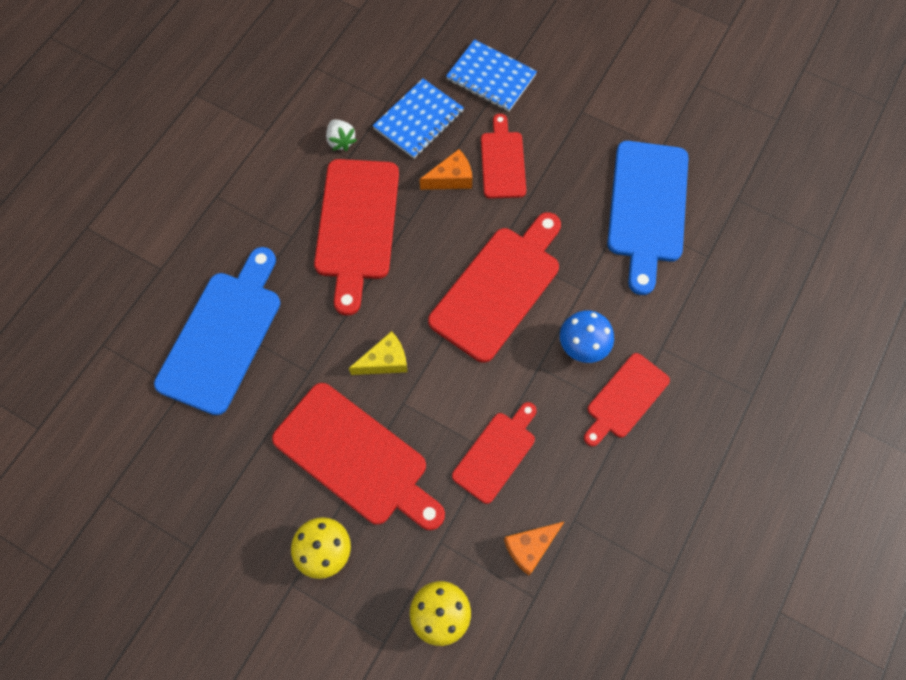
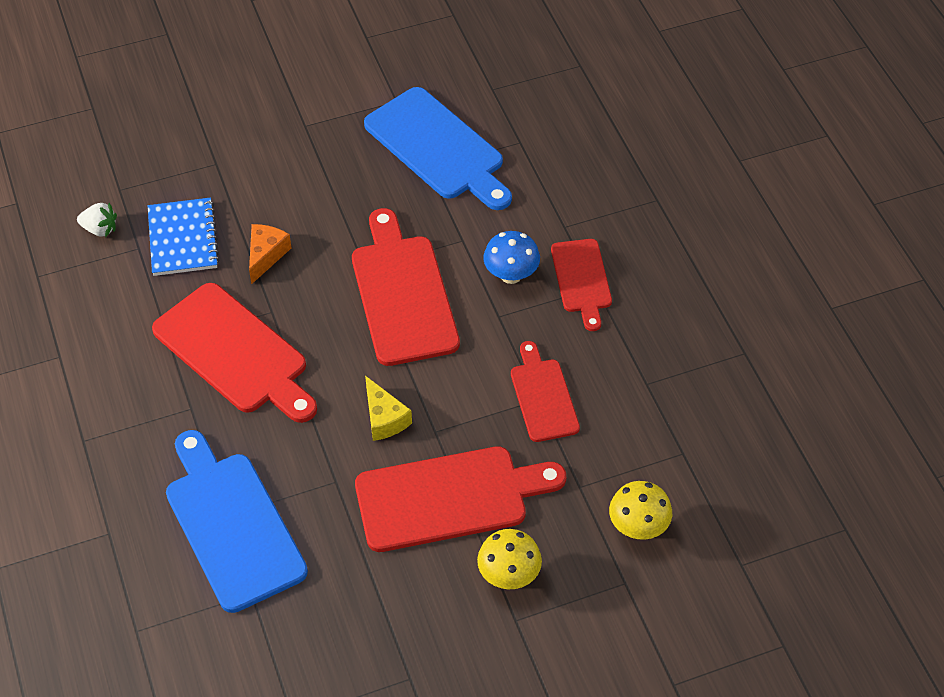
camera: 50 degrees left, 15 degrees down
(341, 141) = (137, 308): white strawberry -> white strawberry (100, 229)
(385, 361) = (384, 418): yellow cheese -> yellow cheese turned 135 degrees clockwise
(491, 77) = (201, 161): blue notebook -> none
(502, 161) = (290, 209): red cutting board -> none
(530, 547) = (640, 428): orange cheese -> none

